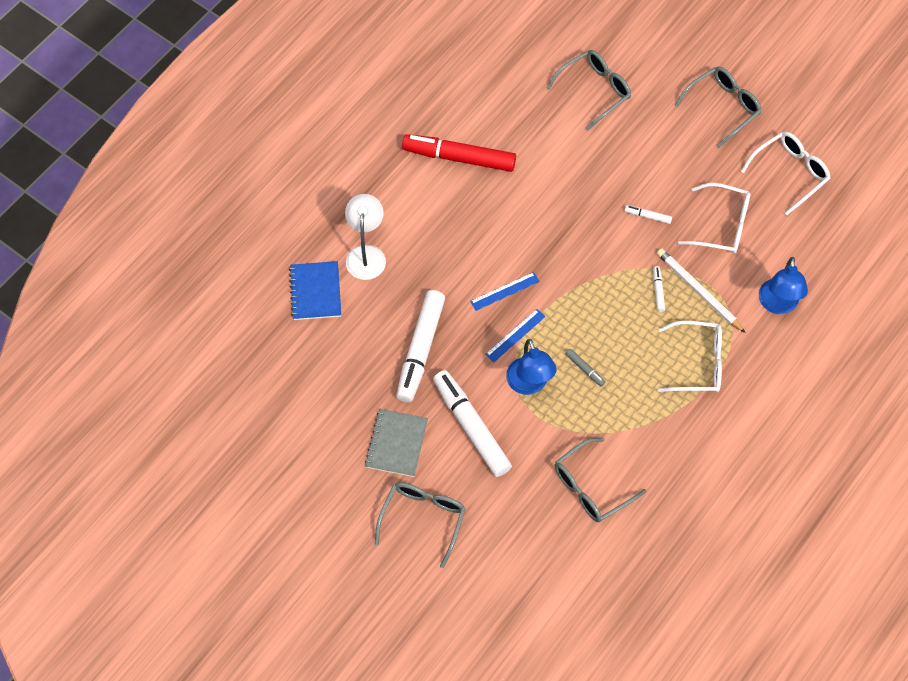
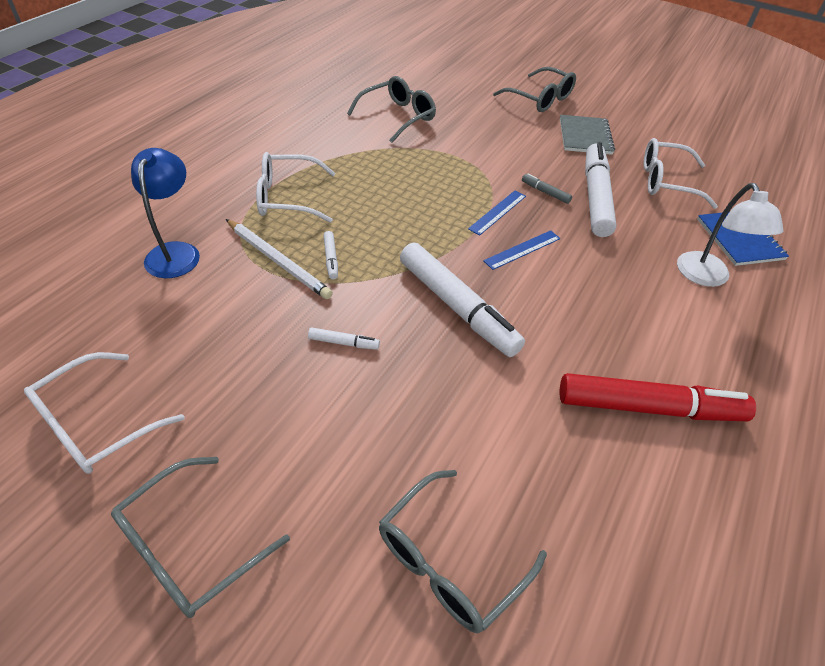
camera: 170 degrees right, 15 degrees down
(423, 519) = (540, 99): grey glasses -> grey glasses turned 60 degrees counterclockwise
(471, 427) = (520, 147): white marker -> white marker (457, 307)
(529, 384) = (471, 176): blue lamp -> none
(585, 369) = (414, 189): grey marker -> grey marker (545, 192)
(722, 225) = (231, 337): white glasses -> white glasses (665, 182)

